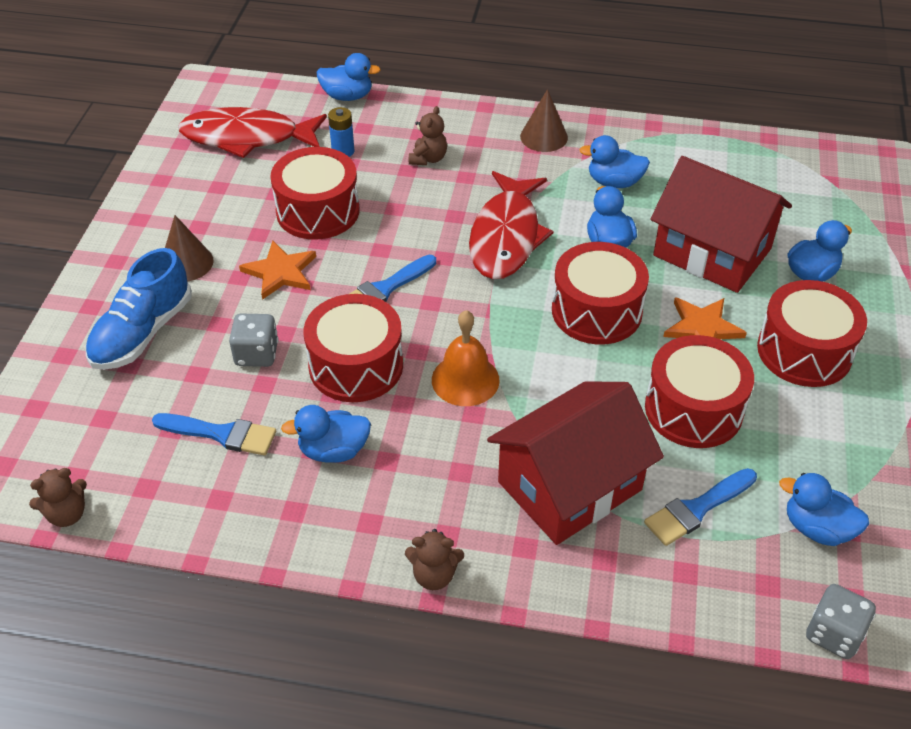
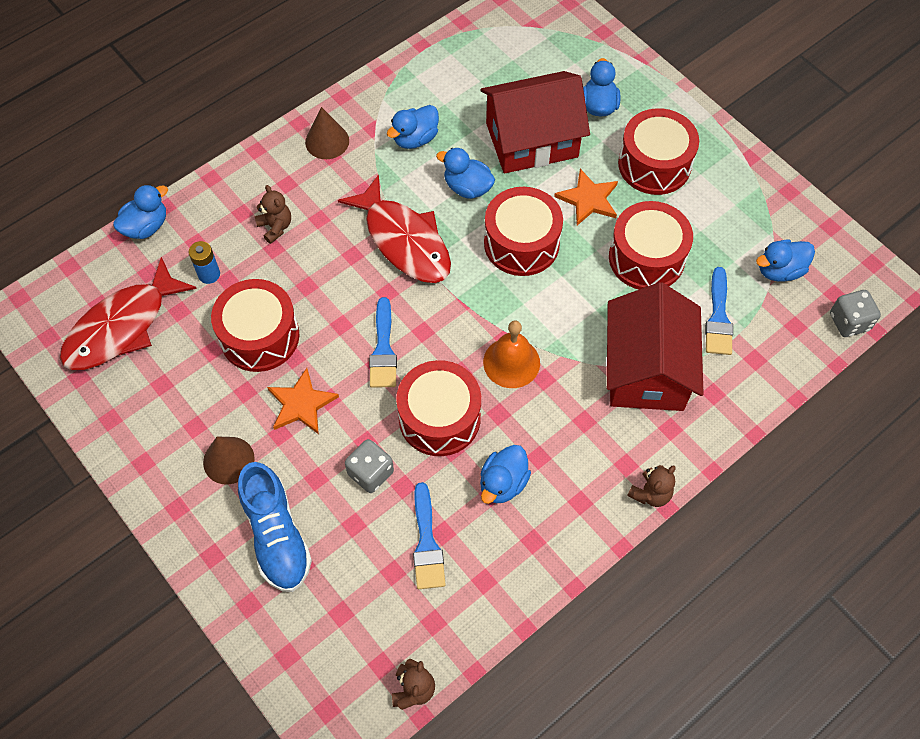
camera: 50 degrees left, 15 degrees up
(221, 434) = (427, 543): blue brush -> blue brush turned 120 degrees clockwise

